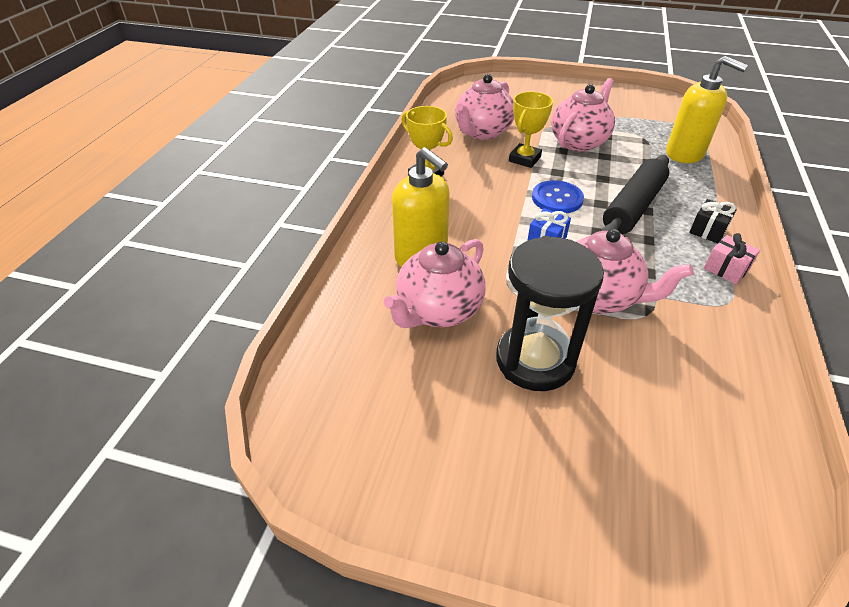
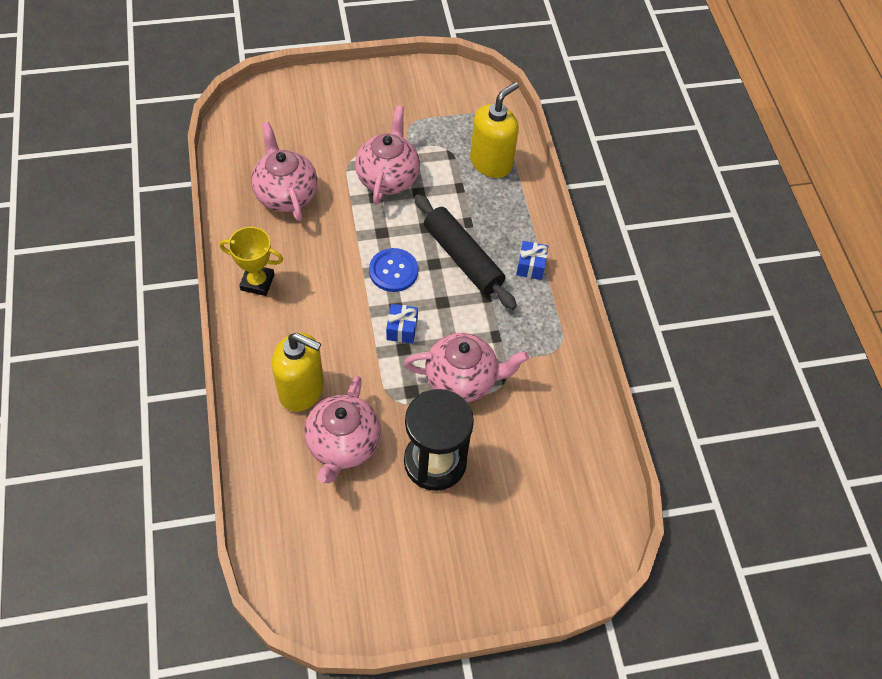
camera: 30 degrees left, 15 degrees up
(482, 132) = (285, 194): pink teapot -> pink teapot turned 150 degrees clockwise
(524, 159) = (344, 223): yellow trophy -> none
(633, 207) = (462, 258): black rolling pin -> black rolling pin turned 45 degrees counterclockwise
(685, 154) = (491, 163): yellow soap dispenser -> yellow soap dispenser turned 60 degrees counterclockwise
(708, 230) = (531, 266): black gift -> blue gift
(726, 269) = (552, 308): pink gift -> none

